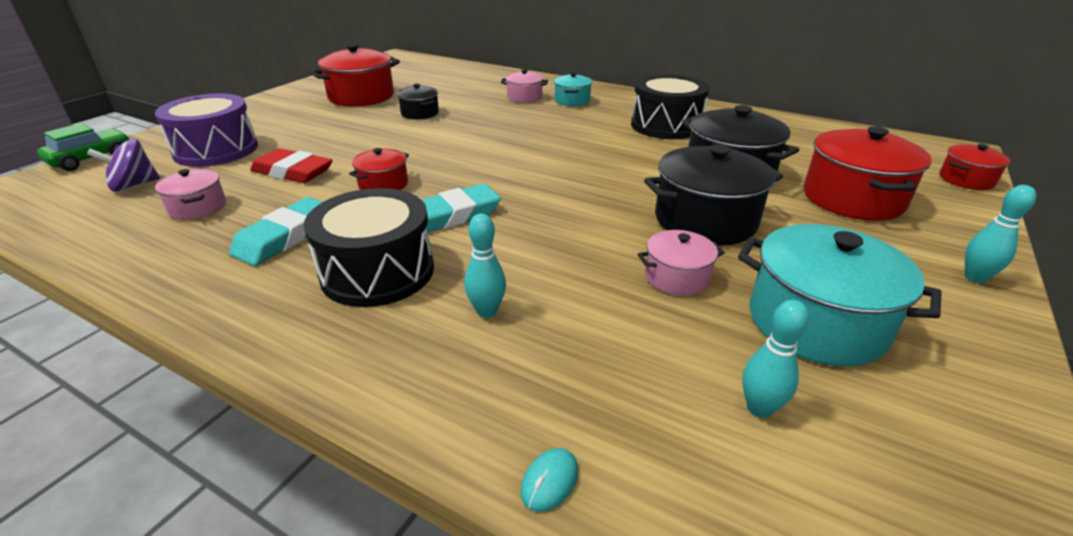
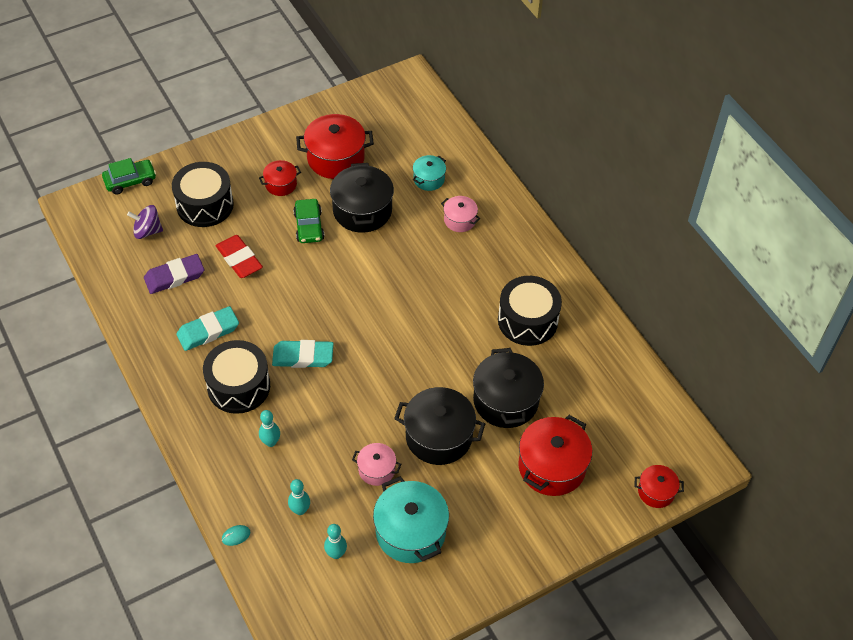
camera: 30 degrees right, 20 degrees up
(198, 207) = (174, 277): pink pot -> purple eraser
(216, 150) = (205, 205): purple drum -> black drum
(367, 133) = (309, 226): none -> green car
(383, 184) = (284, 302): red pot -> red pot (281, 184)
(420, 113) = (362, 210): black pot -> black pot, size x1.85
(572, 100) = (493, 244): turquoise pot -> turquoise pot (429, 179)
(975, 277) = (528, 555): turquoise bowling pin -> turquoise bowling pin (300, 510)

